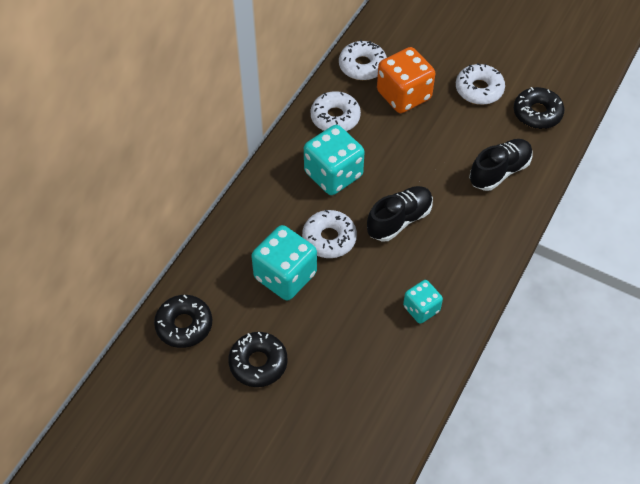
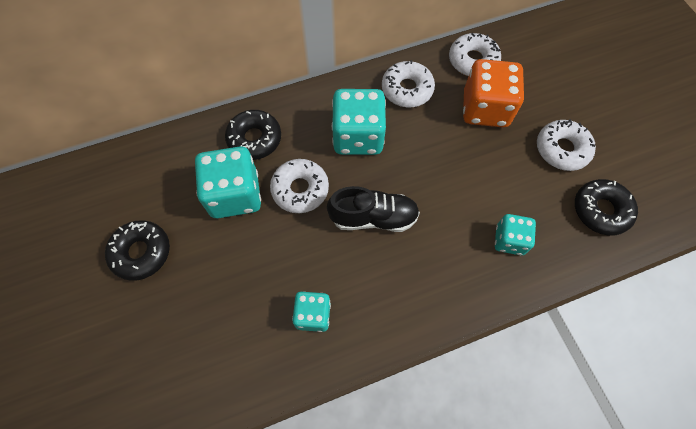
camera: 40 degrees right, 10 degrees up
(184, 325) = (124, 176): black donut -> black donut (254, 139)
(499, 171) = (509, 240): black shoe -> turquoise dice

